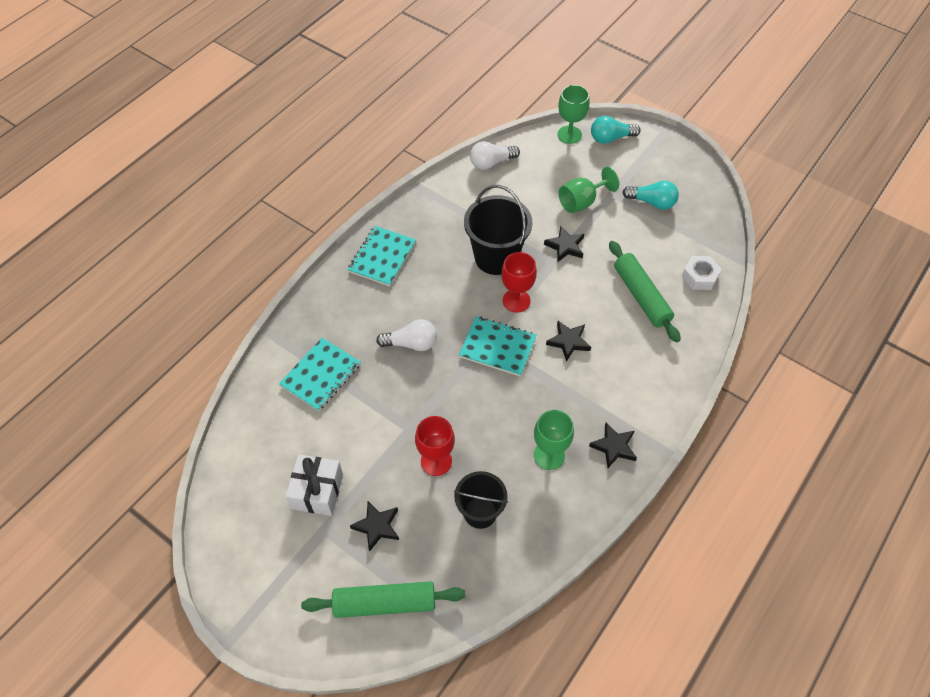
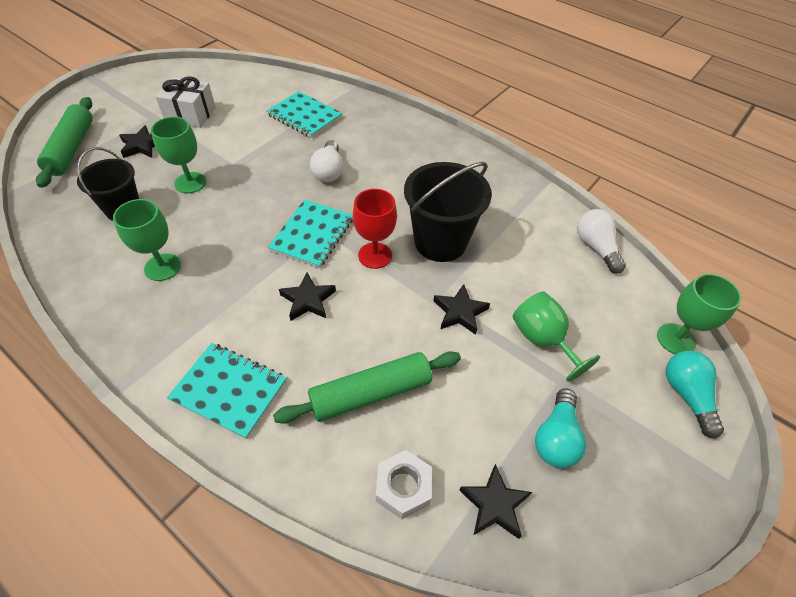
camera: 90 degrees right, 5 degrees down
(382, 257) = (439, 154): turquoise notebook -> turquoise notebook (229, 390)
(436, 461) = (190, 183): red goblet -> green goblet
(614, 447) = (149, 329): black star -> black star (494, 505)

